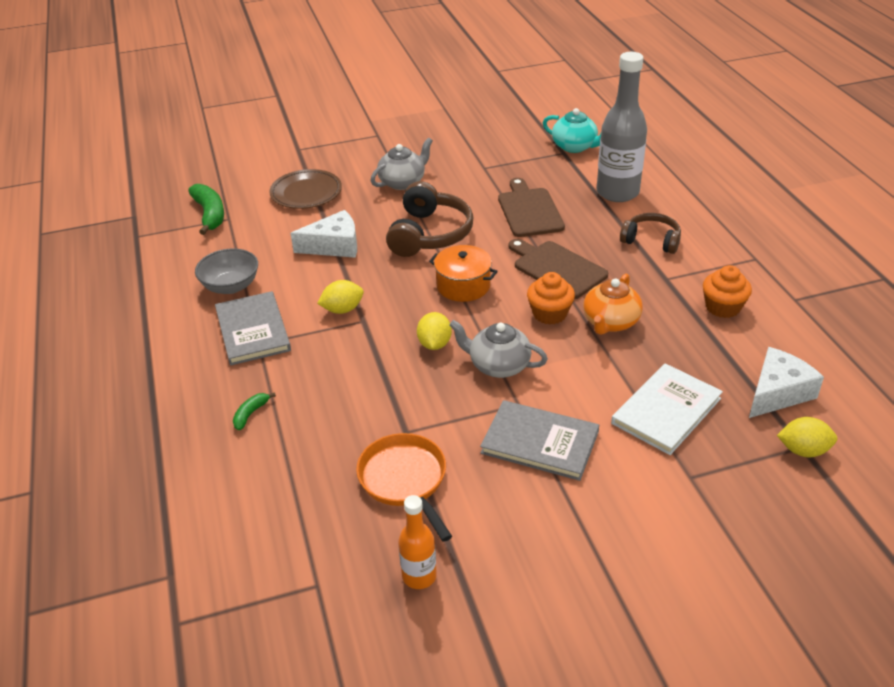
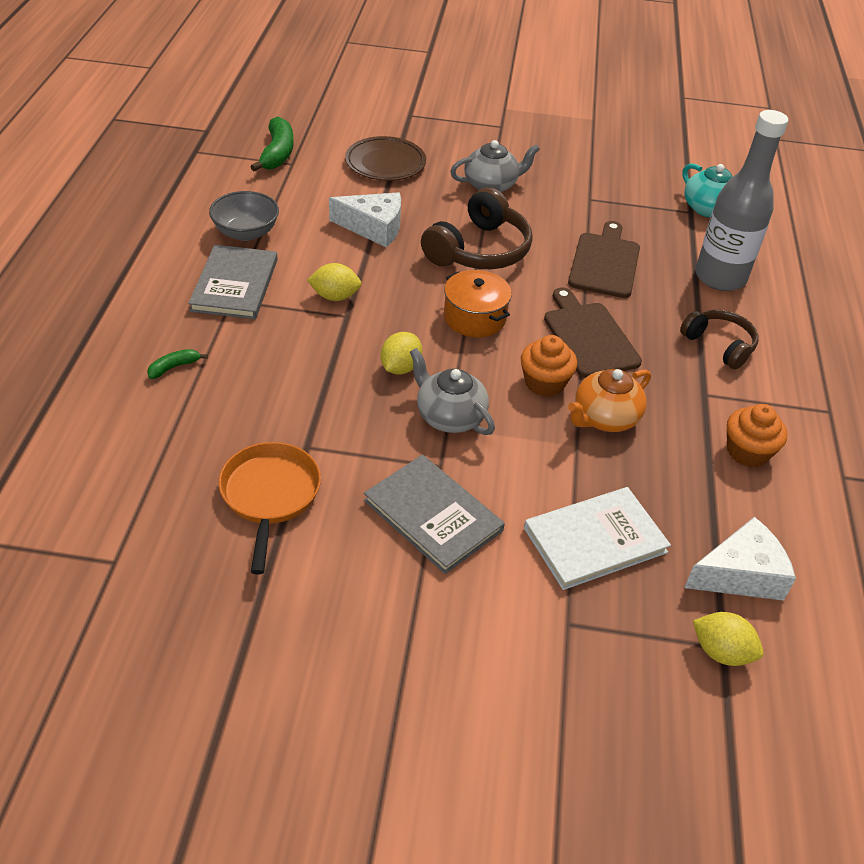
camera: 20 degrees right, 5 degrees up
(419, 576) = (213, 598): orange bottle -> none

